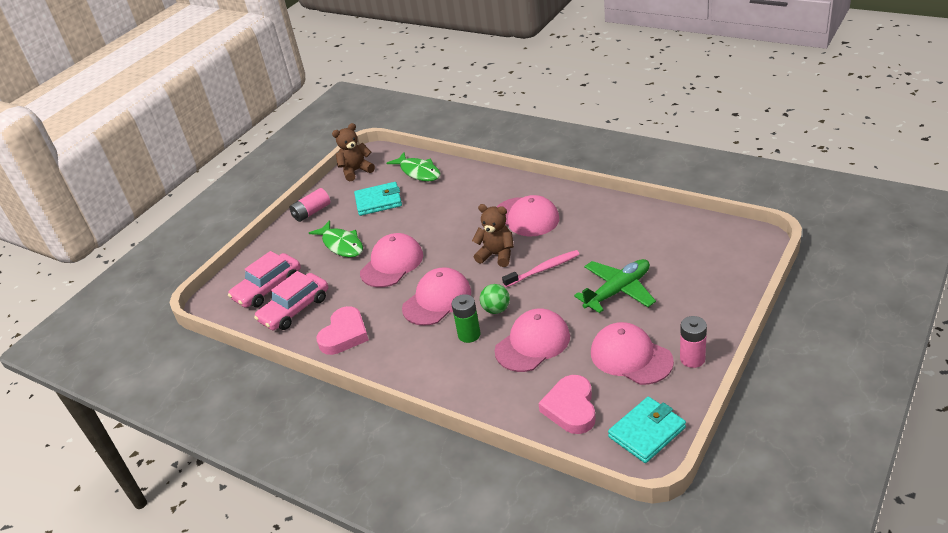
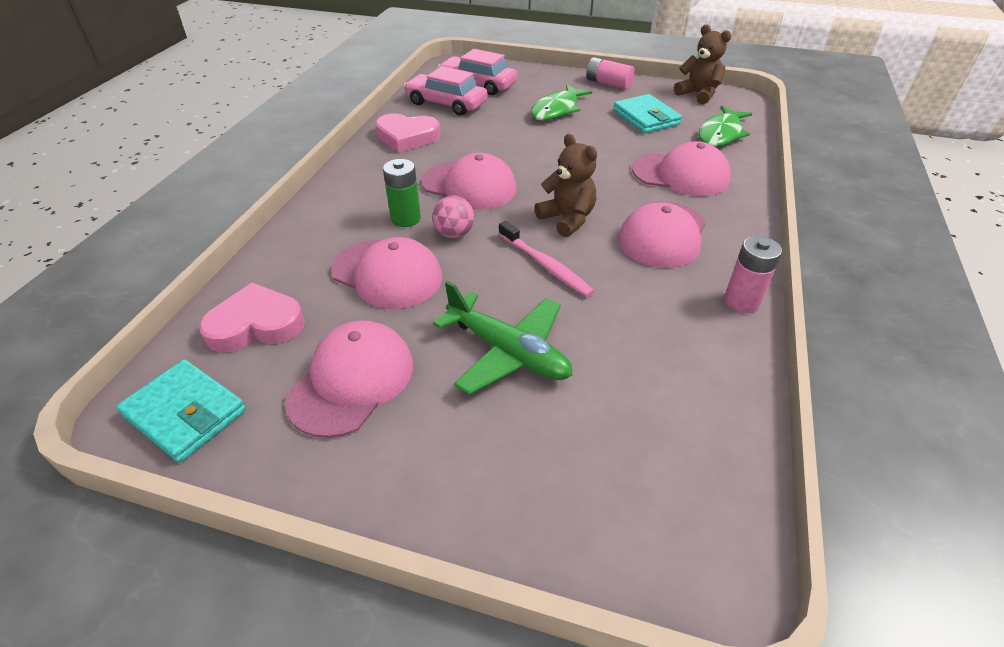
camera: 70 degrees right, 5 degrees up
(392, 264) = (531, 145): pink cap -> pink cap (681, 175)
(496, 309) = (454, 234): green ball -> pink ball
(497, 255) = (567, 219): brown teddy bear -> brown teddy bear turned 45 degrees counterclockwise
(692, 359) = (339, 466): pink battery -> pink battery (741, 301)

